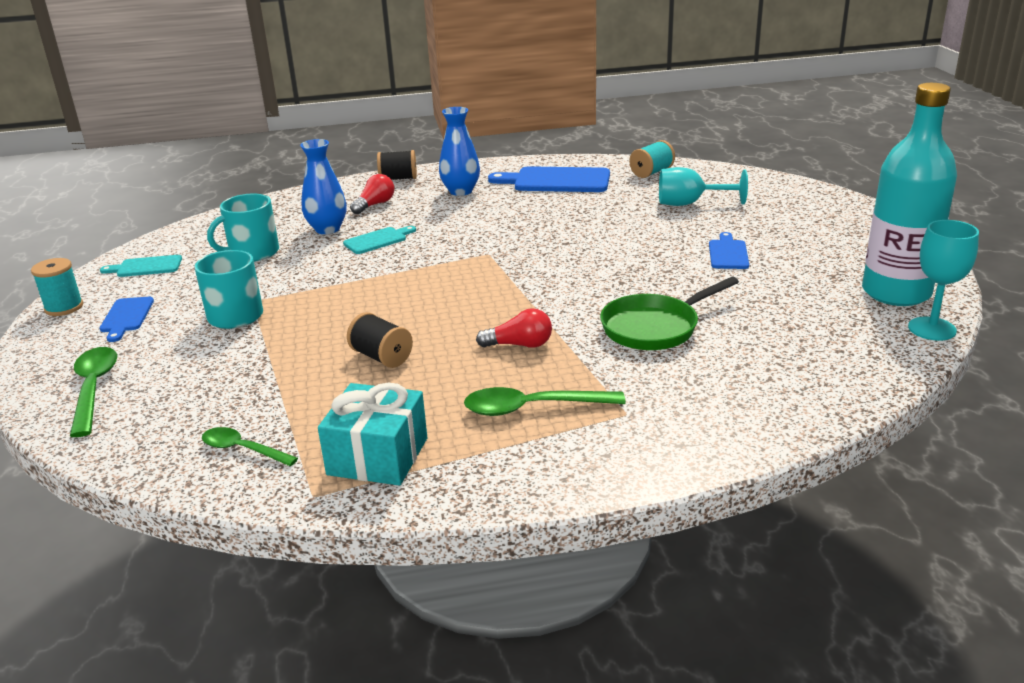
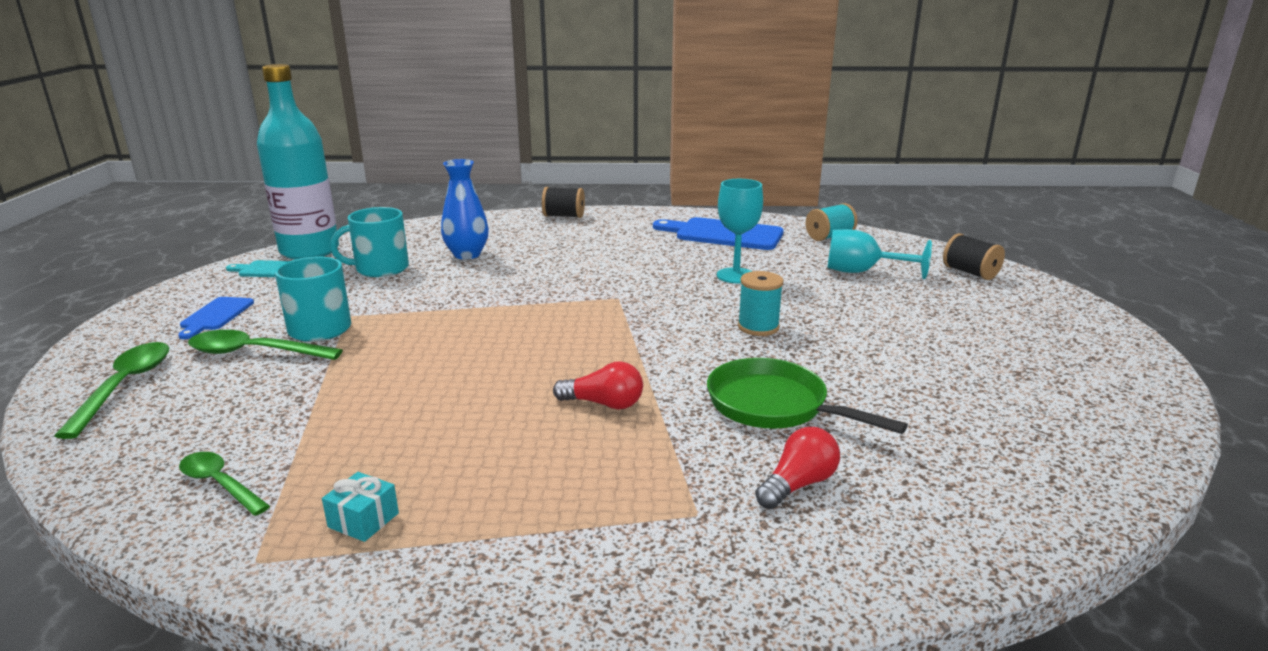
camera: 10 degrees right, 5 degrees down
(64, 307) = (166, 299): turquoise spool -> turquoise spool (758, 327)
(375, 205) = (527, 237): red light bulb -> red light bulb (798, 484)
(377, 456) = (363, 520): turquoise gift -> turquoise gift, size x0.49
(378, 240) = (510, 271): turquoise cutting board -> none
(381, 357) = (441, 395): black spool -> black spool (970, 272)
(461, 191) = (620, 234): blue vase -> none
(533, 408) = (582, 487): green spoon -> green spoon (255, 353)
(654, 327) = (773, 406): green pan -> green pan turned 60 degrees clockwise
(728, 253) = (891, 330): blue cutting board -> none
(896, 292) = (1099, 404): turquoise bottle -> turquoise bottle (309, 251)
(932, 329) = (1145, 459): turquoise goblet -> turquoise goblet (736, 276)

